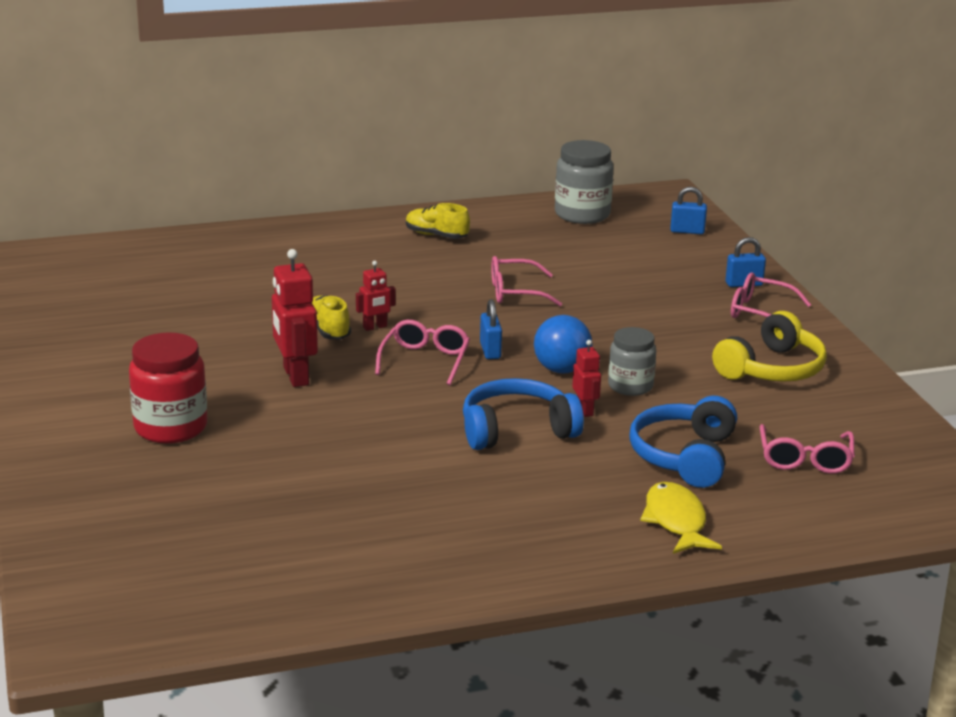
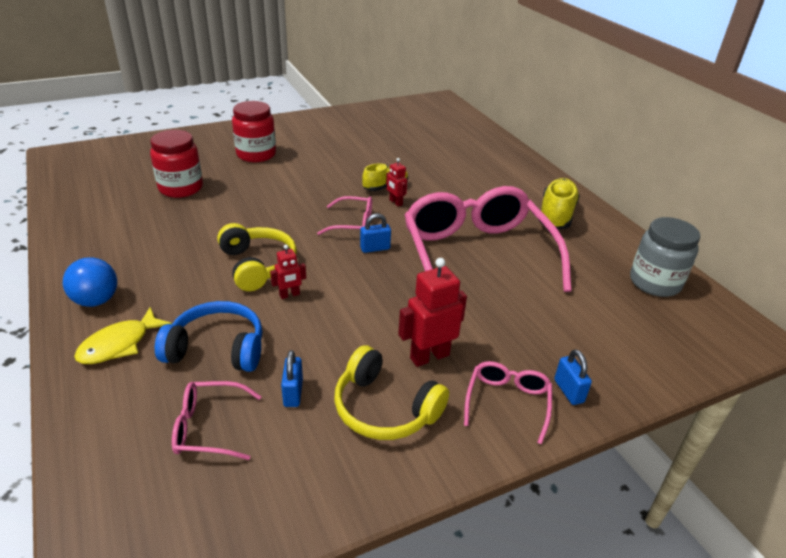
camera: 80 degrees right, 10 degrees up
(273, 495) = (181, 188): none -> red jar
(295, 376) = (321, 182): red robot -> red robot (429, 356)
(436, 235) = (556, 215): yellow shoe -> yellow shoe, size x1.56
(515, 292) = (477, 254): pink glasses -> pink glasses, size x2.32
(516, 430) = (258, 265): blue headphones -> yellow headphones
(561, 369) = (353, 281): blue ball -> blue ball (96, 300)
(630, 386) = (332, 317): grey jar -> none
(676, 521) = (119, 344): yellow fish -> yellow fish turned 150 degrees clockwise
(687, 231) = (670, 350): blue padlock -> blue padlock (293, 393)

